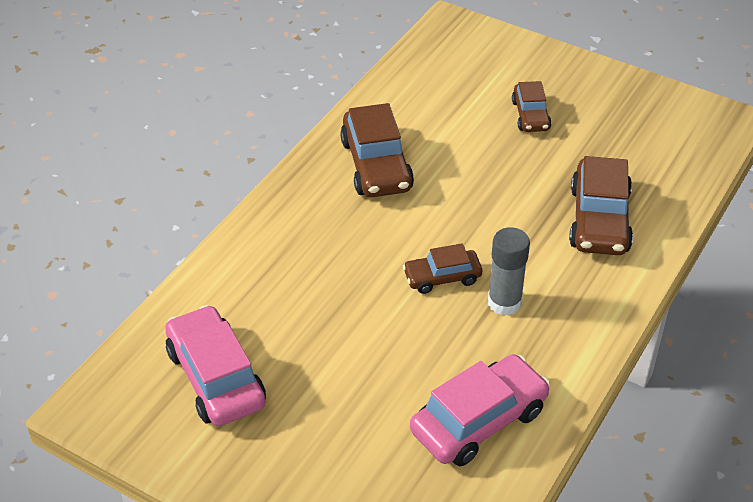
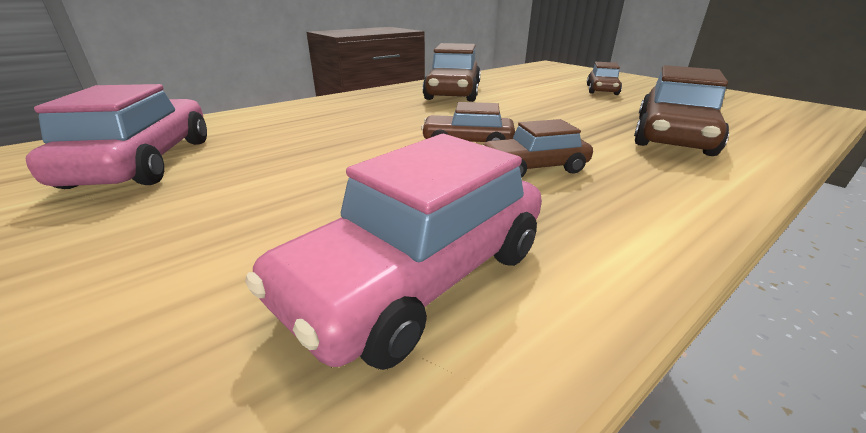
camera: 20 degrees right, 15 degrees down
(479, 421) = (419, 275): pink car -> pink car turned 150 degrees clockwise
(504, 302) = (534, 167): grey glue stick -> brown car

